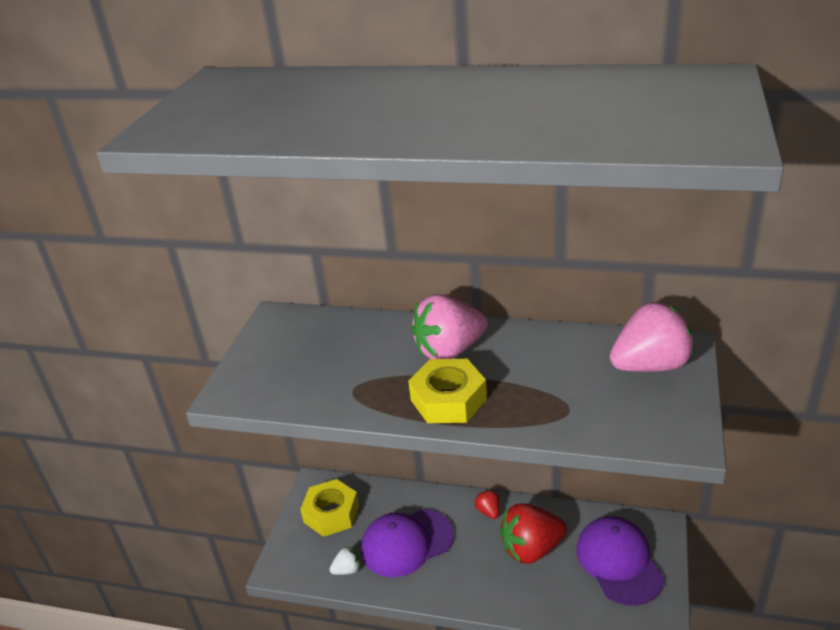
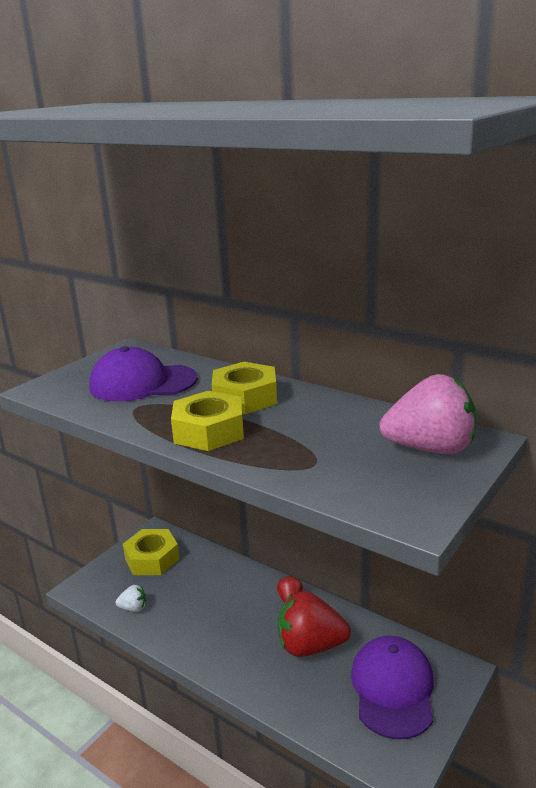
camera: 20 degrees right, 10 degrees down
(406, 543) = (199, 603): purple cap -> purple cap (142, 383)
(449, 351) = (245, 397): pink strawberry -> yellow nut

